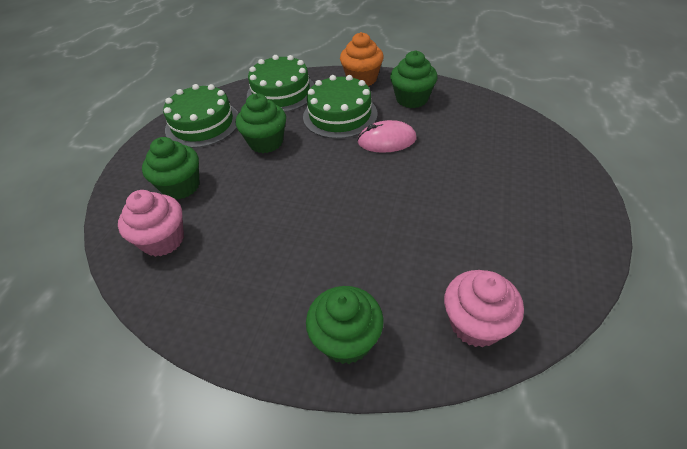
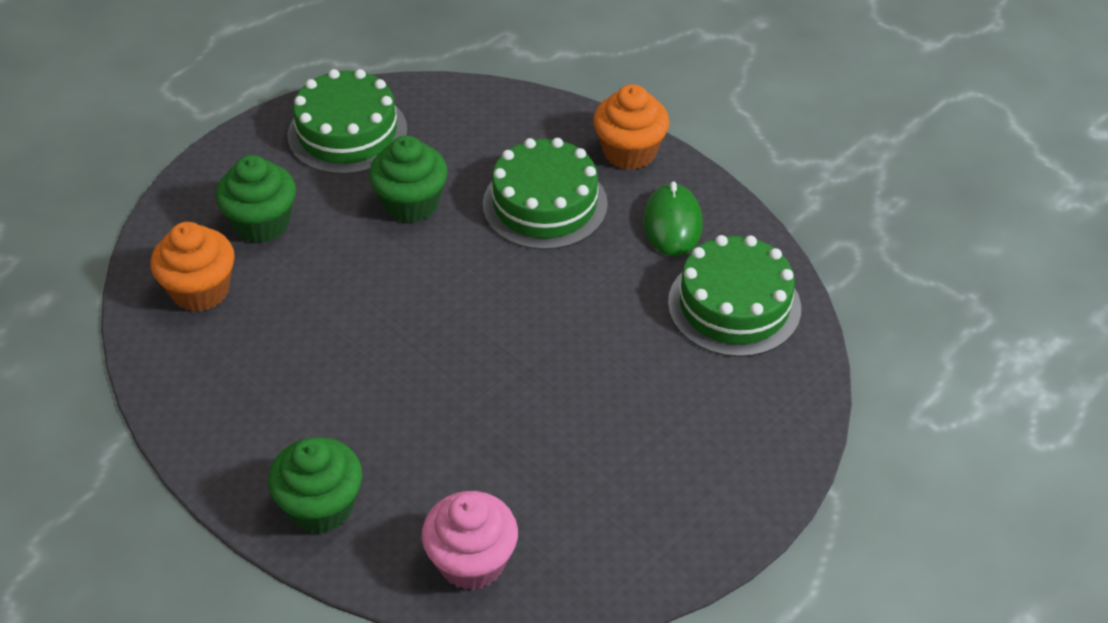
camera: 25 degrees right, 0 degrees up
(163, 240) = (200, 290): pink cupcake -> orange cupcake
(281, 92) = (492, 124): green cake -> green cake (734, 305)
(386, 140) = (575, 277): pink mouse -> none
(412, 99) = (672, 223): green cupcake -> green mouse

